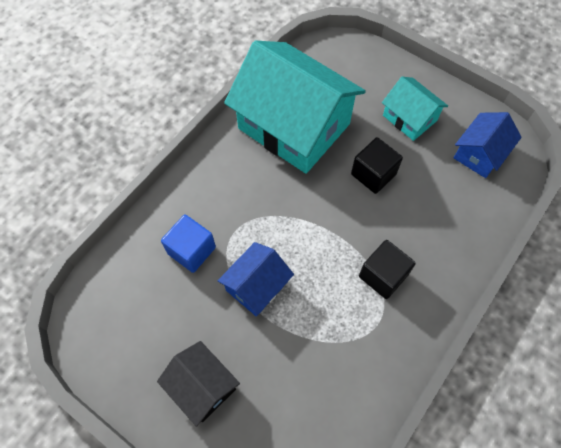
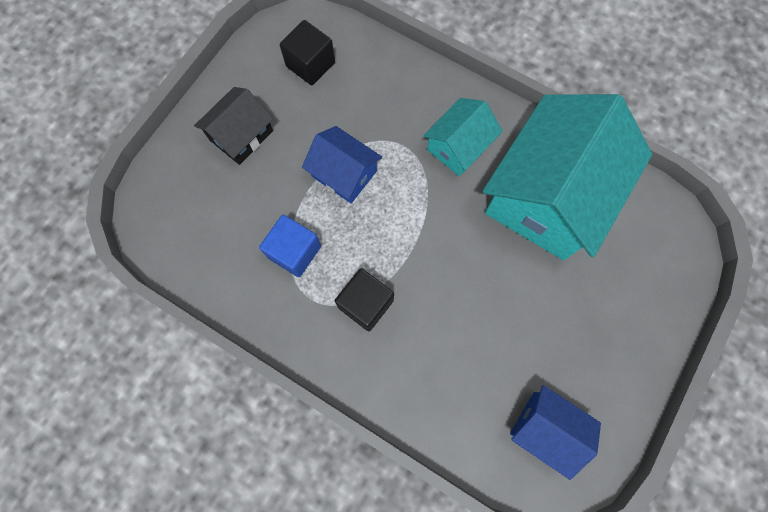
camera: 85 degrees right, 10 degrees up
(191, 250) = (377, 107): blue cube -> blue cube (294, 252)
(373, 174) = (495, 291): black cube -> black cube (310, 64)
(409, 118) = (586, 336): turquoise house -> turquoise house (459, 146)

